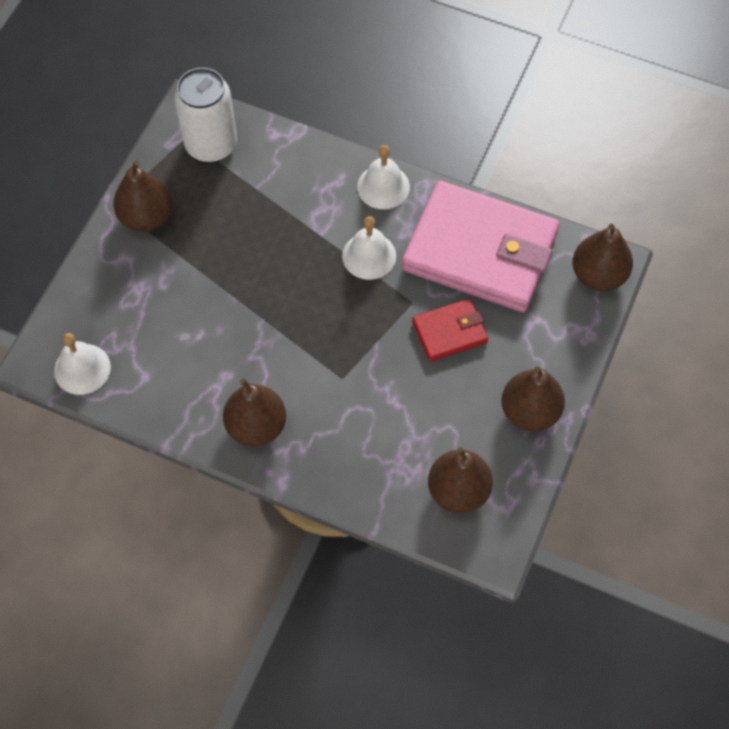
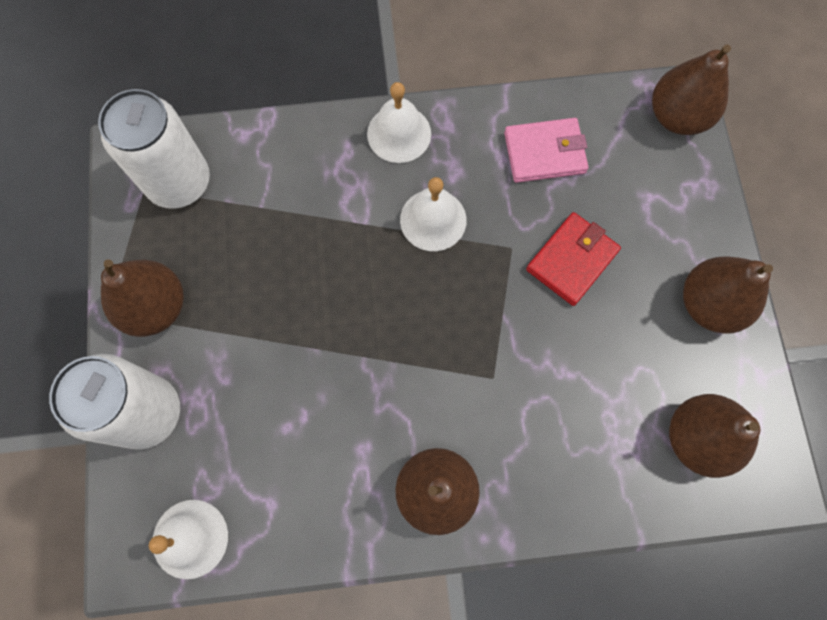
camera: 30 degrees left, 10 degrees up
(101, 279) = (147, 412): none -> white can
(480, 251) = (544, 153): pink wallet -> pink wallet, size x0.47

